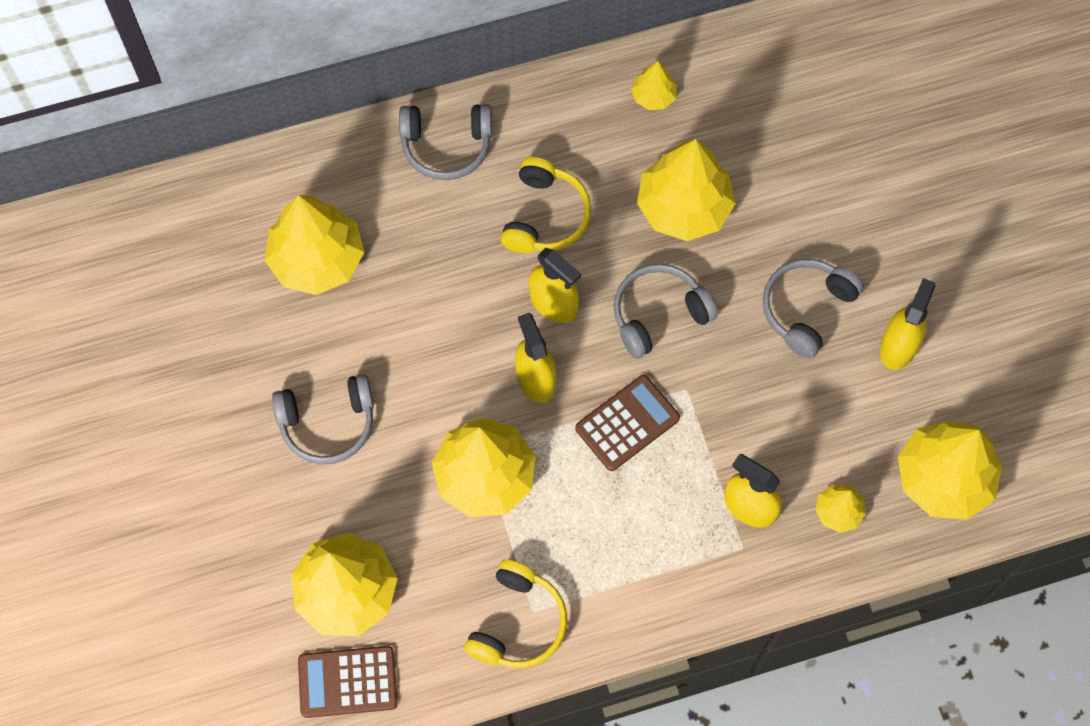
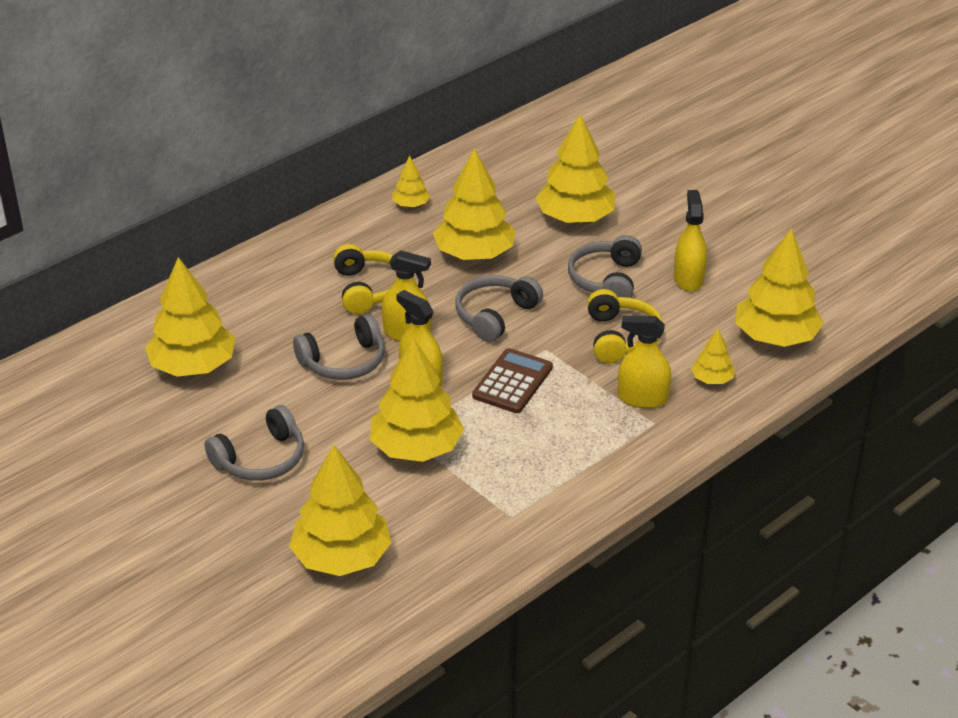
camera: 25 degrees left, 30 degrees down
(347, 682) = (379, 615): brown calculator -> none
(446, 146) = (263, 274): grey headphones -> grey headphones (344, 361)
(517, 623) = (503, 527): yellow headphones -> yellow headphones (621, 338)
(825, 194) = (575, 218): none -> yellow tree

